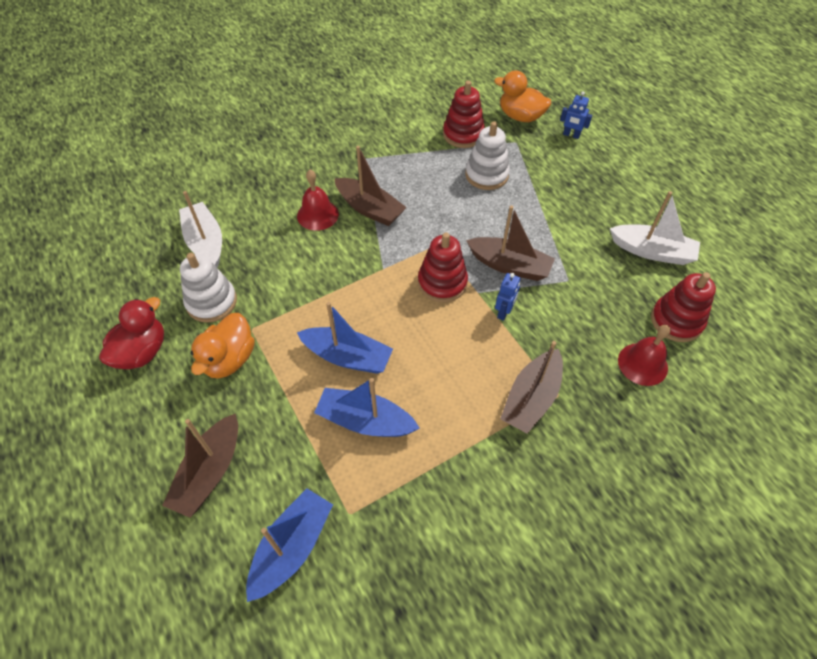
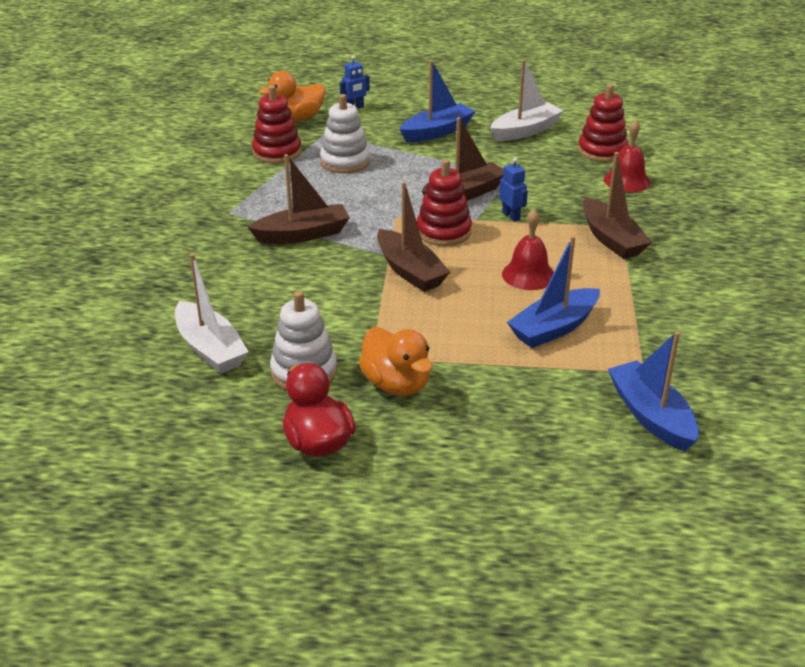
camera: 55 degrees left, 20 degrees down
(205, 242) = (210, 349): white boat -> white boat turned 135 degrees counterclockwise
(210, 472) = (525, 441): brown boat -> brown boat (410, 271)
(317, 215) = (269, 266): red bell -> red bell (528, 275)
(347, 357) = (472, 312): blue boat -> blue boat (437, 132)

